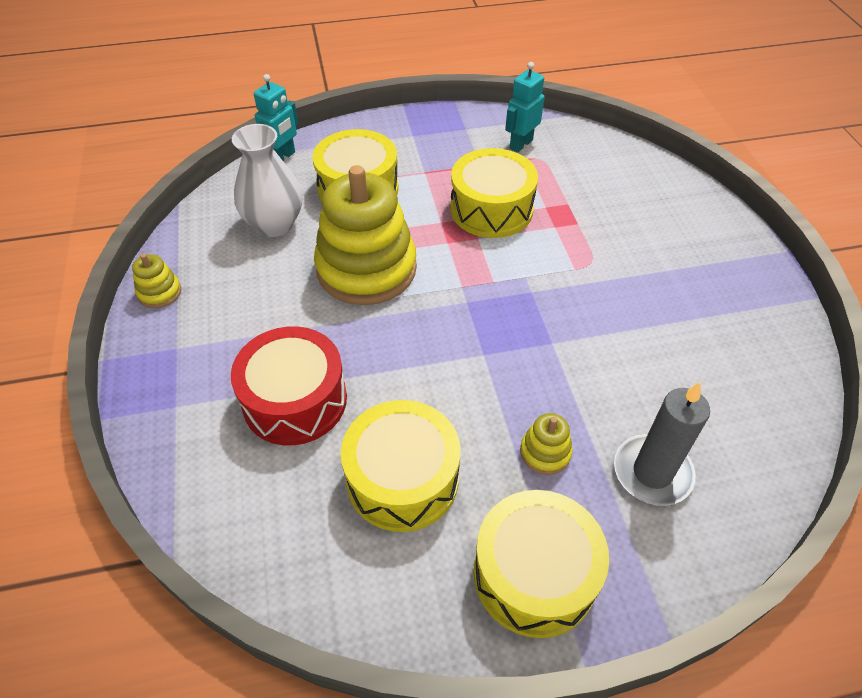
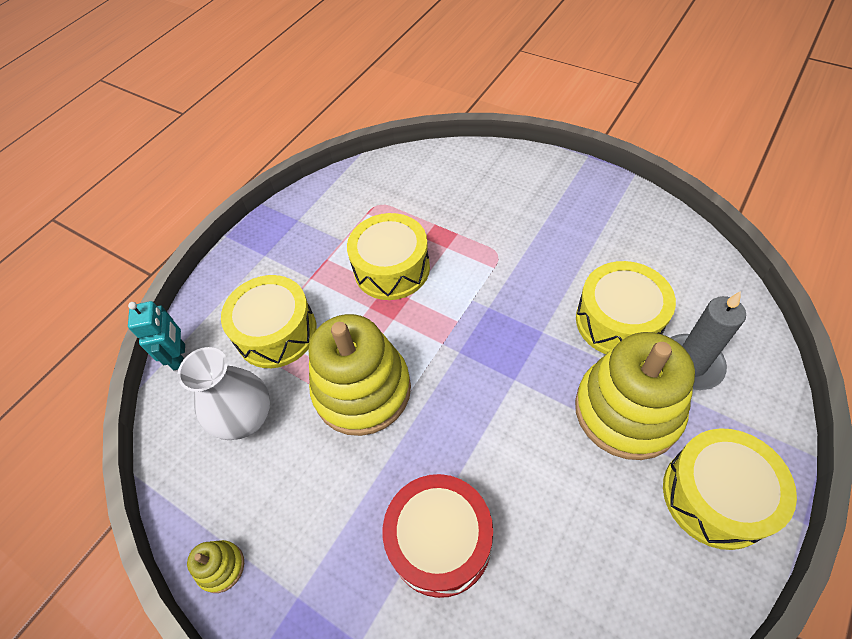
camera: 40 degrees left, 5 degrees up
(402, 478) = (576, 519): yellow drum -> yellow drum (618, 321)
(520, 144) = (352, 203): turquoise robot -> none
(545, 452) = (627, 410): yellow stacking toy -> yellow stacking toy, size x2.41

